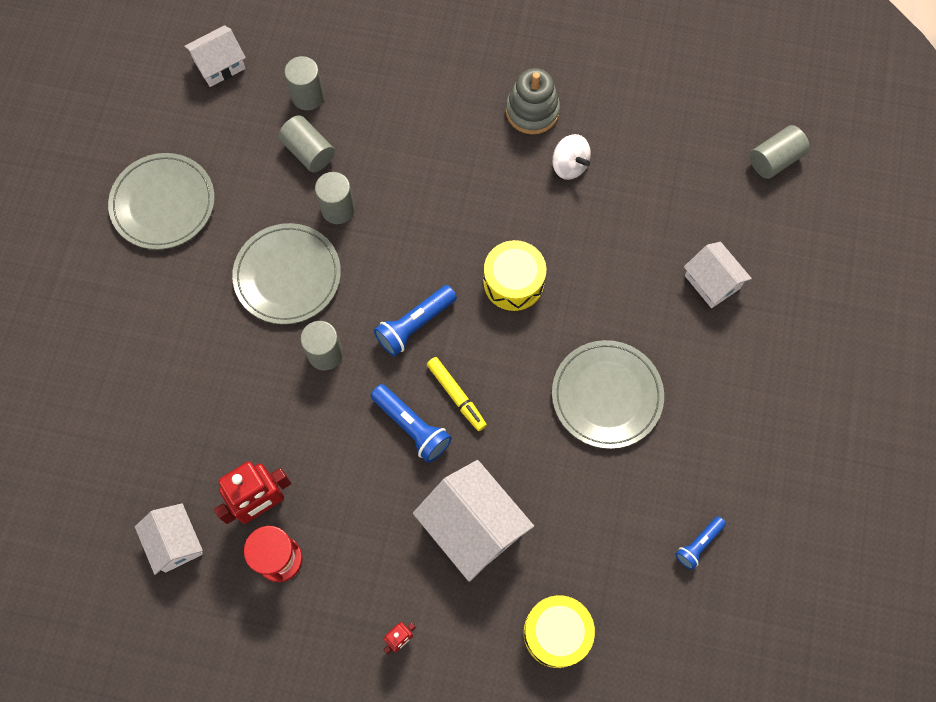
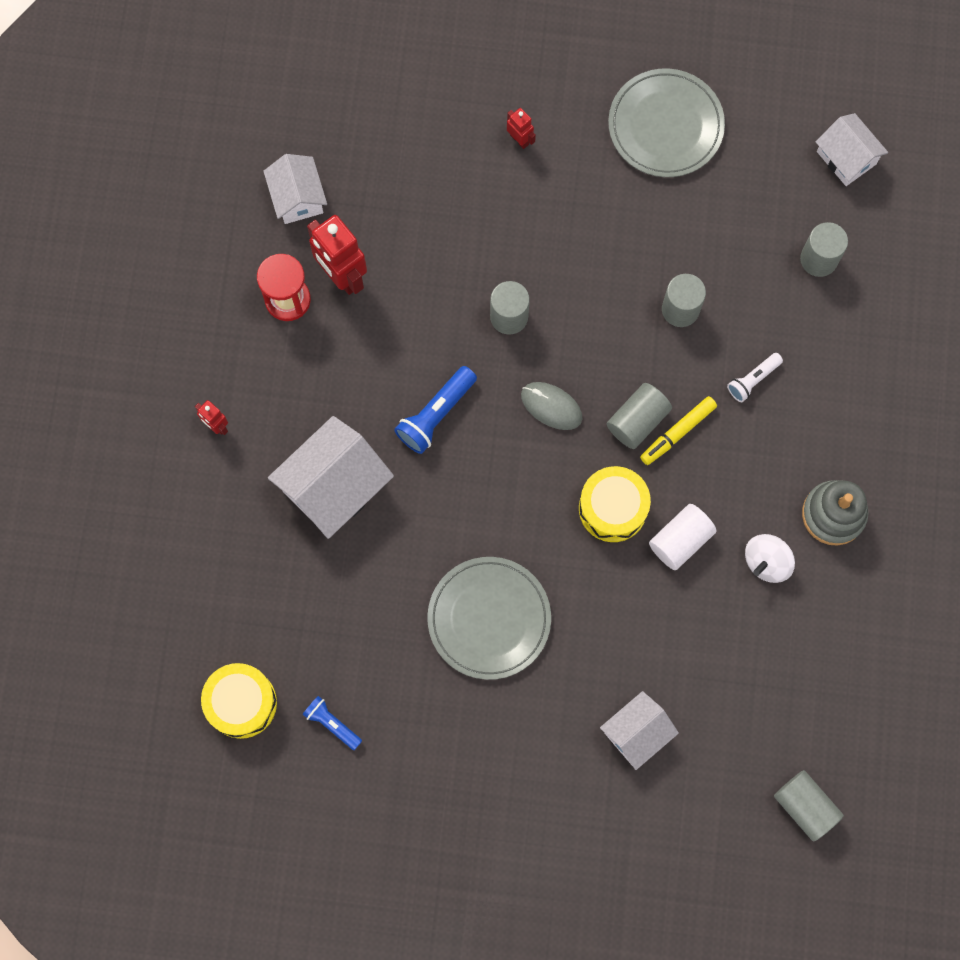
camera: 85 degrees right, 5 degrees up
(153, 329) = (519, 139): none -> red robot
(175, 542) = (297, 197): white house -> white house turned 75 degrees counterclockwise
(287, 275) = (594, 266): grey plate -> none
(308, 152) = (748, 269): grey cylinder -> grey cylinder (637, 421)
(409, 158) = (753, 380): none -> white flashlight
(415, 325) = (551, 406): blue flashlight -> grey mouse
(456, 395) = (475, 458): yellow marker -> yellow marker (678, 433)
(546, 230) = (680, 540): none -> white cylinder
(557, 633) = (231, 580): yellow drum -> yellow drum (241, 703)

